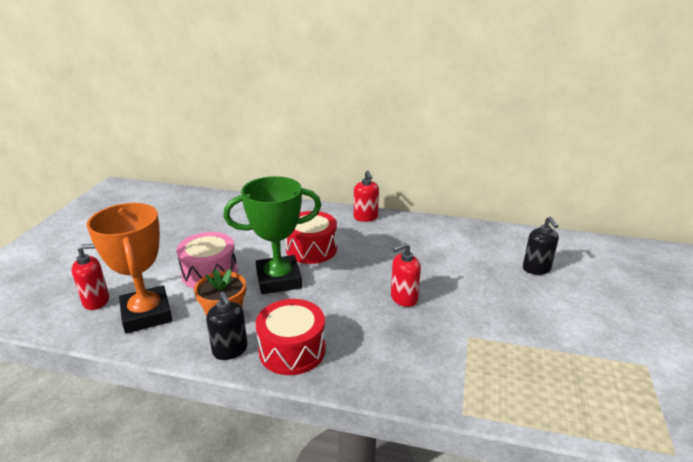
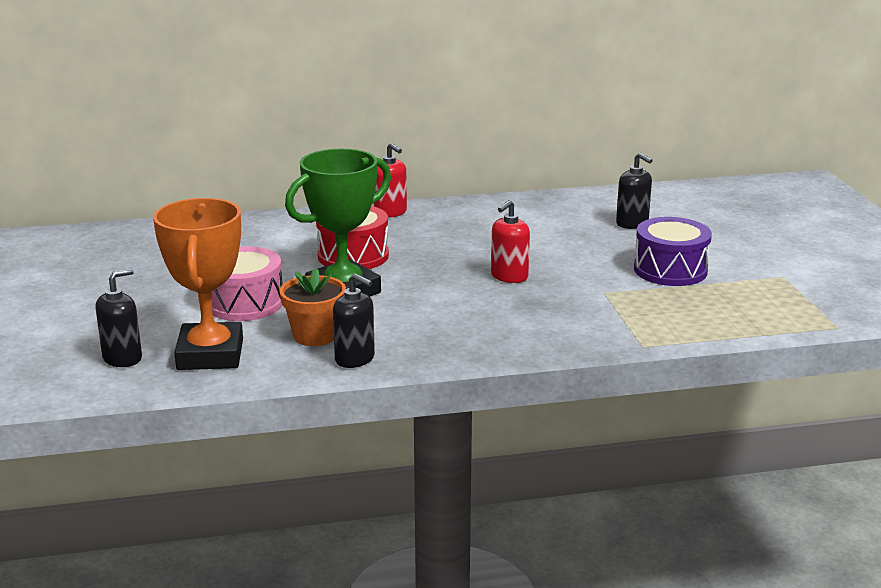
camera: 25 degrees left, 5 degrees down
(96, 301) = (122, 358): red soap dispenser -> black soap dispenser
(147, 314) = (210, 354): orange trophy -> orange trophy turned 45 degrees clockwise
(292, 350) = (426, 343): red drum -> none
(540, 327) = (670, 270): none -> purple drum

